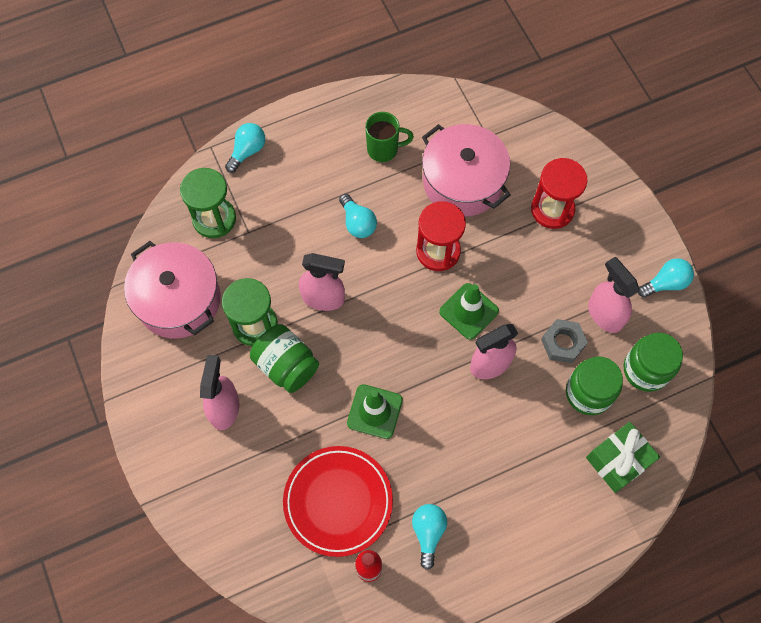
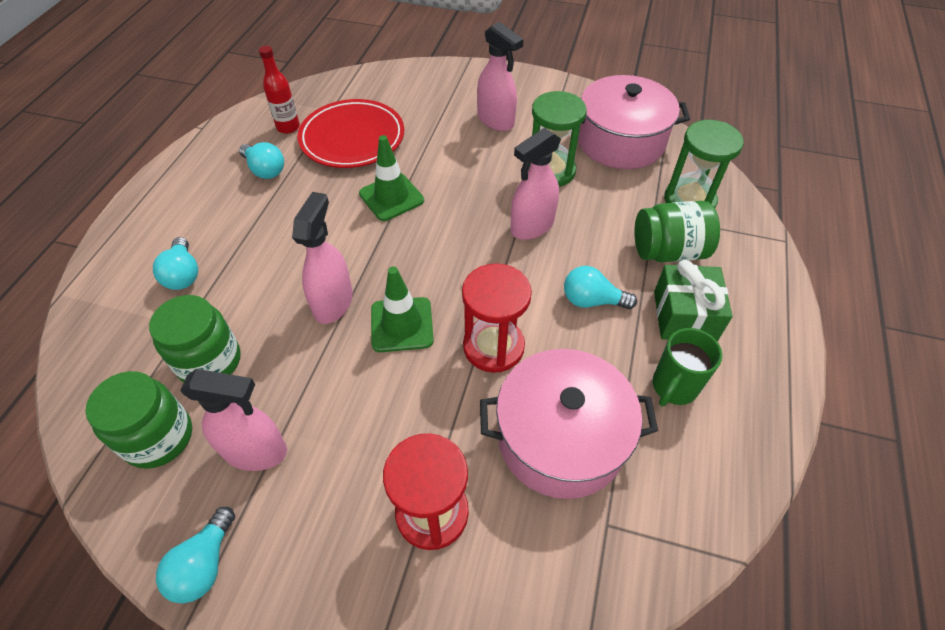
camera: 130 degrees right, 15 degrees down
(247, 151) = (759, 265): turquoise light bulb -> turquoise light bulb (183, 274)
(286, 365) = (493, 169): green jar -> green jar (668, 251)
(563, 343) = (278, 381): grey nut -> none
(618, 461) = (131, 333): green gift -> green gift (684, 316)

